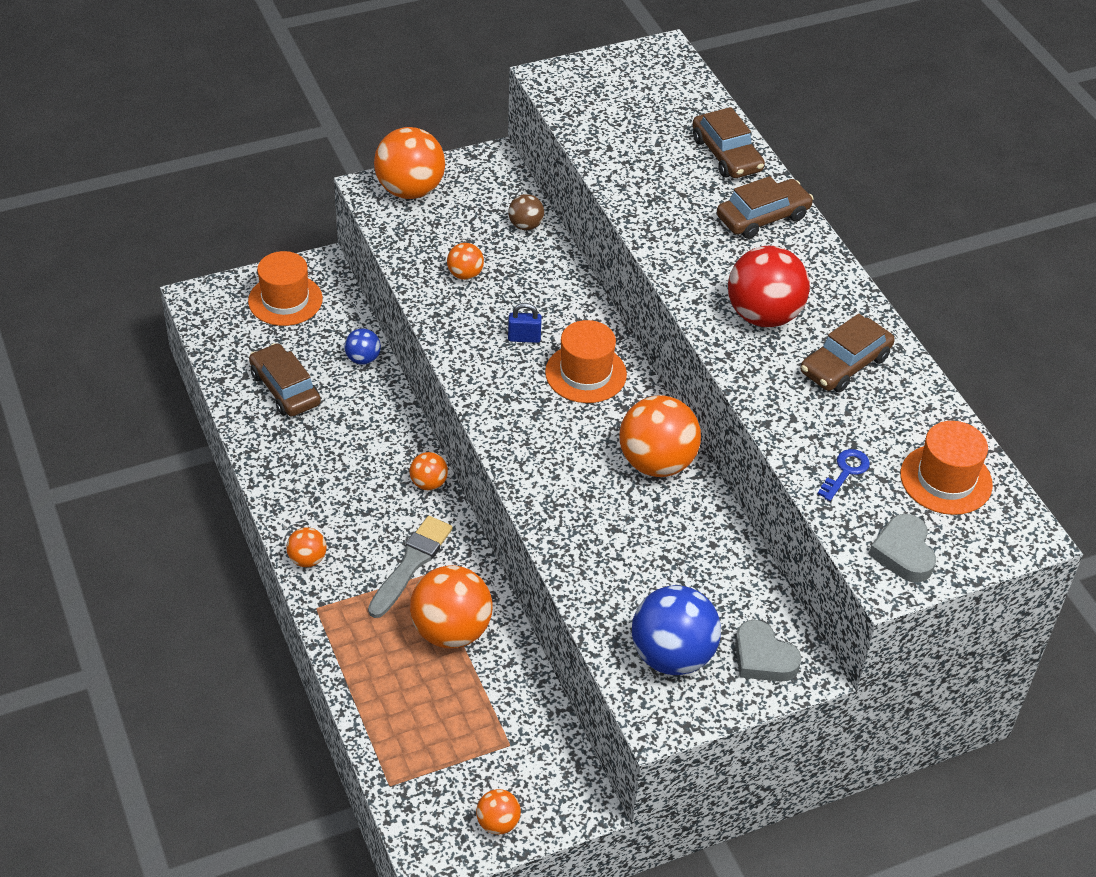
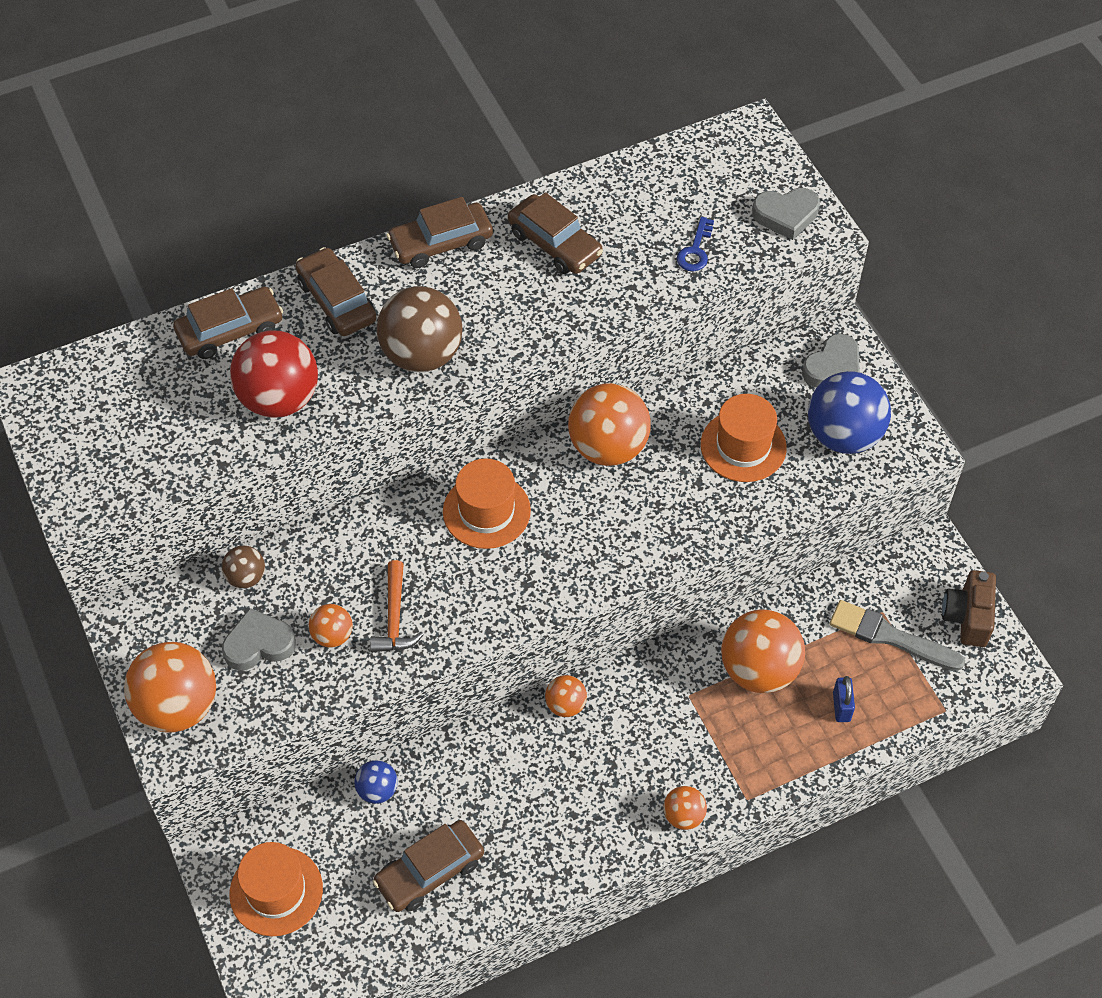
camera: 90 degrees left, 10 degrees up
(411, 564) = (677, 713): grey brush -> grey brush (890, 637)
(461, 233) = (258, 644): none -> grey heart
(479, 312) = (395, 617): none -> orange hammer
(498, 823) = (967, 617): orange ball -> brown camera
(524, 338) = (435, 571): blue padlock -> blue padlock (841, 707)
(703, 269) = (422, 354): none -> brown ball
(763, 315) = (490, 305): red ball -> red ball (279, 399)
(838, 285) = (441, 243): none -> brown car
(845, 471) = (695, 250): blue key -> blue key turned 105 degrees counterclockwise
(946, 479) = (694, 180): orange hat -> orange hat (743, 446)

